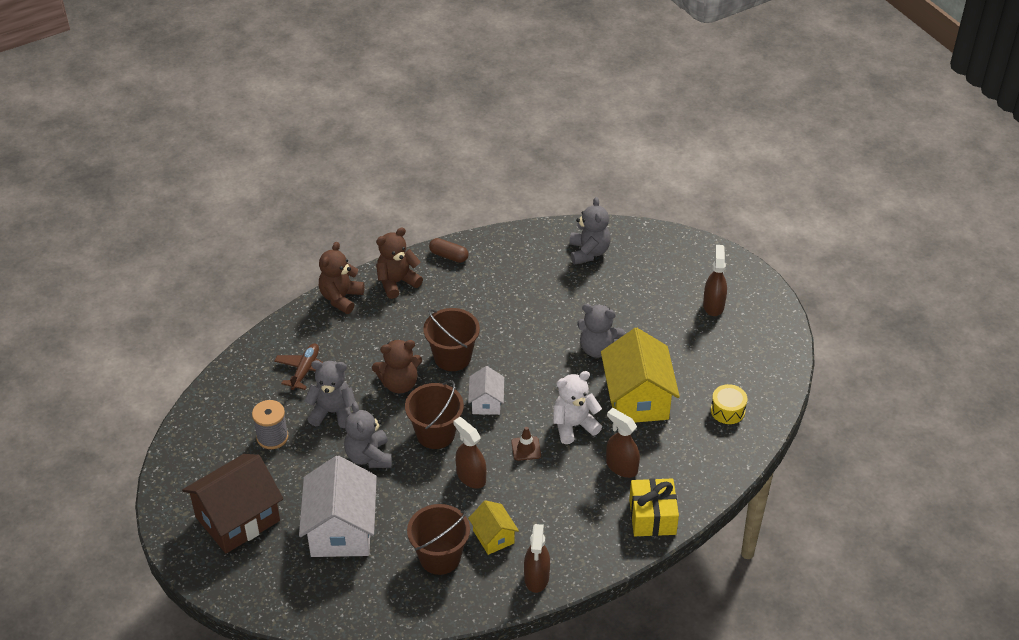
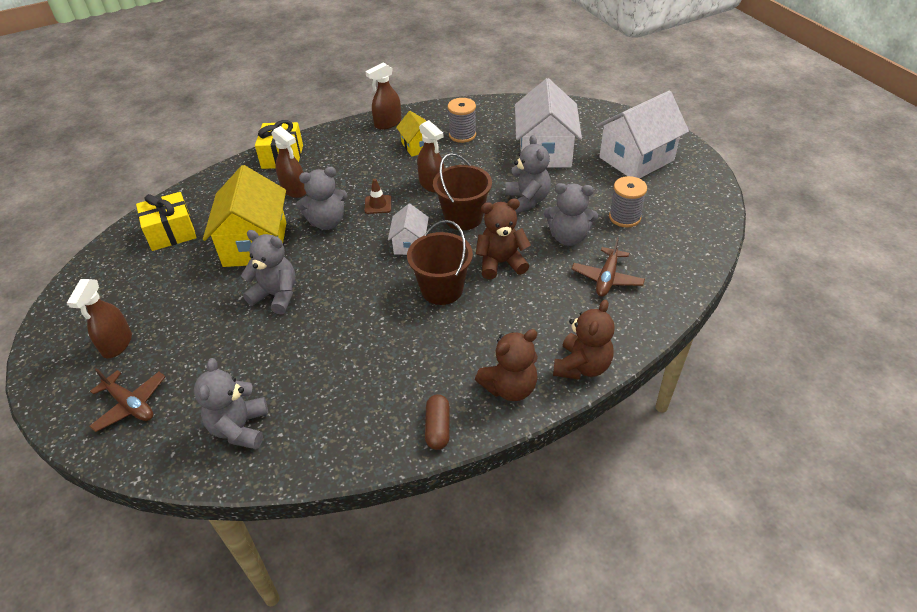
camera: 175 degrees left, 0 degrees up
(238, 519) = (636, 159): brown house -> white house
(440, 557) = (462, 135): brown bucket -> grey spool
(448, 256) = (438, 428): brown capsule -> brown capsule turned 60 degrees clockwise
(536, 578) = (387, 123): brown spray bottle -> brown spray bottle turned 135 degrees counterclockwise
(574, 425) = (327, 222): white teddy bear -> grey teddy bear
(676, 264) = (130, 405): none -> brown plane
(727, 410) = (171, 232): yellow drum -> yellow gift

